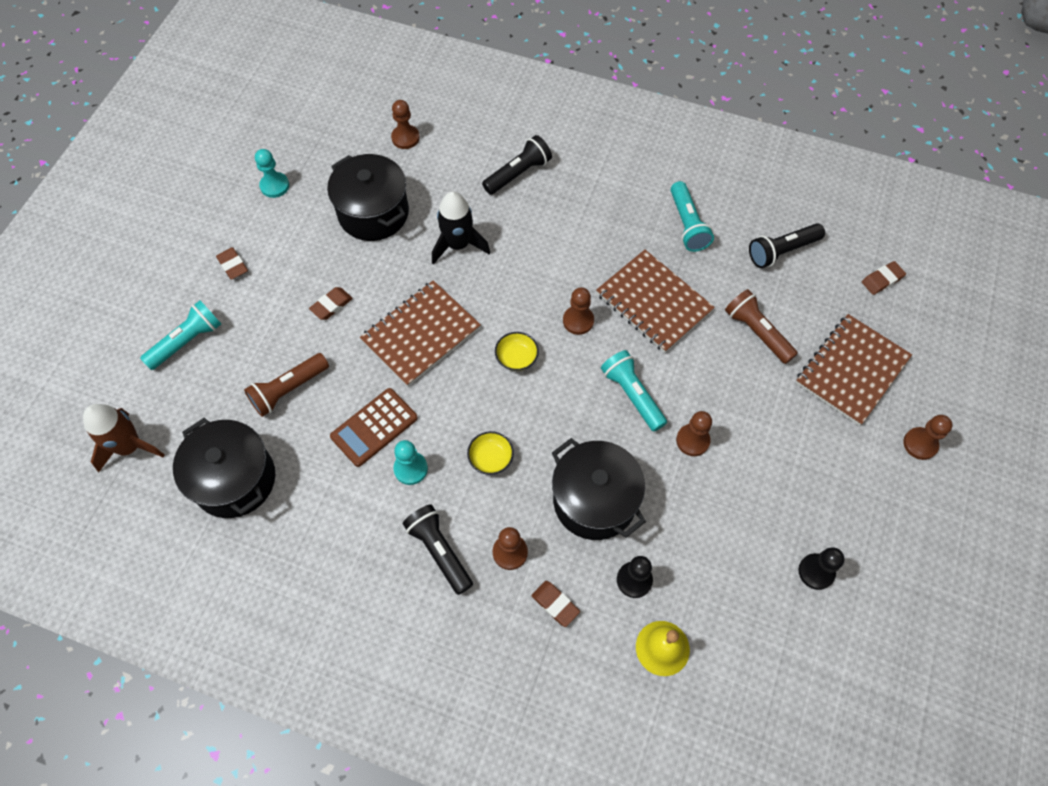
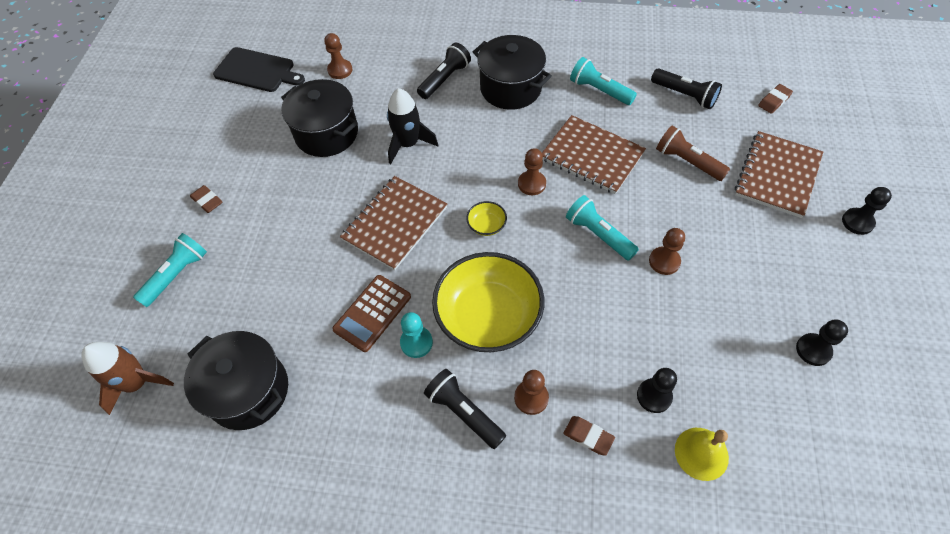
camera: 10 degrees left, 5 degrees down
(274, 186) = (232, 129): turquoise pawn -> none
(288, 390) = (283, 297): brown flashlight -> none
(315, 120) = (257, 71): none -> black cutting board
(331, 305) = (307, 216): brown eraser -> none
(491, 458) = (488, 317): yellow bowl -> yellow bowl, size x2.45
(594, 500) = (594, 333): black pot -> black pot (510, 88)
(687, 224) = (599, 90): turquoise flashlight -> turquoise flashlight turned 150 degrees clockwise
(782, 251) = (684, 95): black flashlight -> black flashlight turned 105 degrees counterclockwise
(920, 444) = (857, 222): brown pawn -> black pawn

